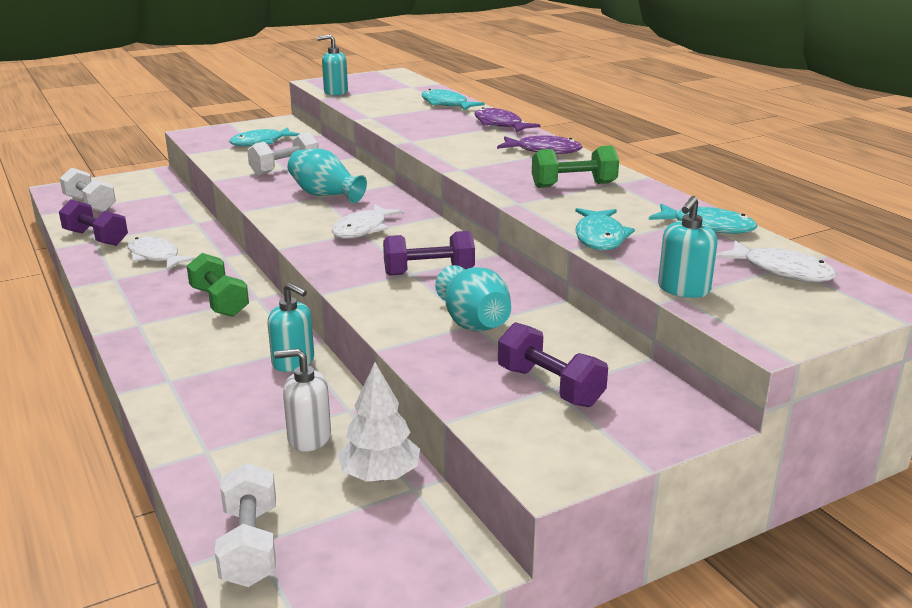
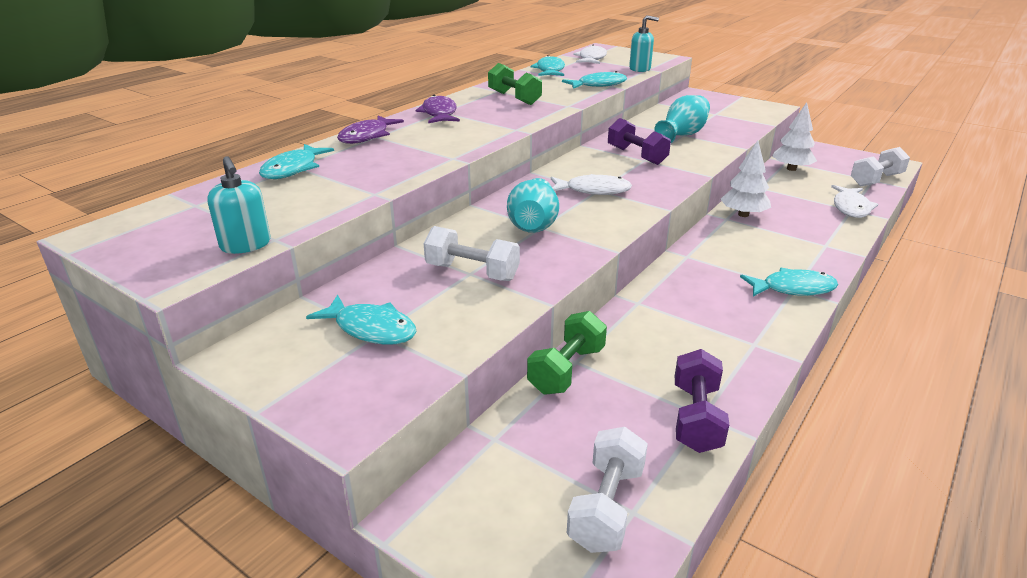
camera: 115 degrees left, 5 degrees up
(140, 324) = (793, 288): none -> turquoise fish
(156, 257) = (685, 343): white fish -> white fish (851, 207)
(219, 302) = (715, 269): green dumbbell -> green dumbbell (567, 370)
(293, 362) = (743, 214): turquoise soap dispenser -> white tree
(309, 437) = (796, 190): white soap dispenser -> none
(550, 386) = (714, 114): purple dumbbell -> none

